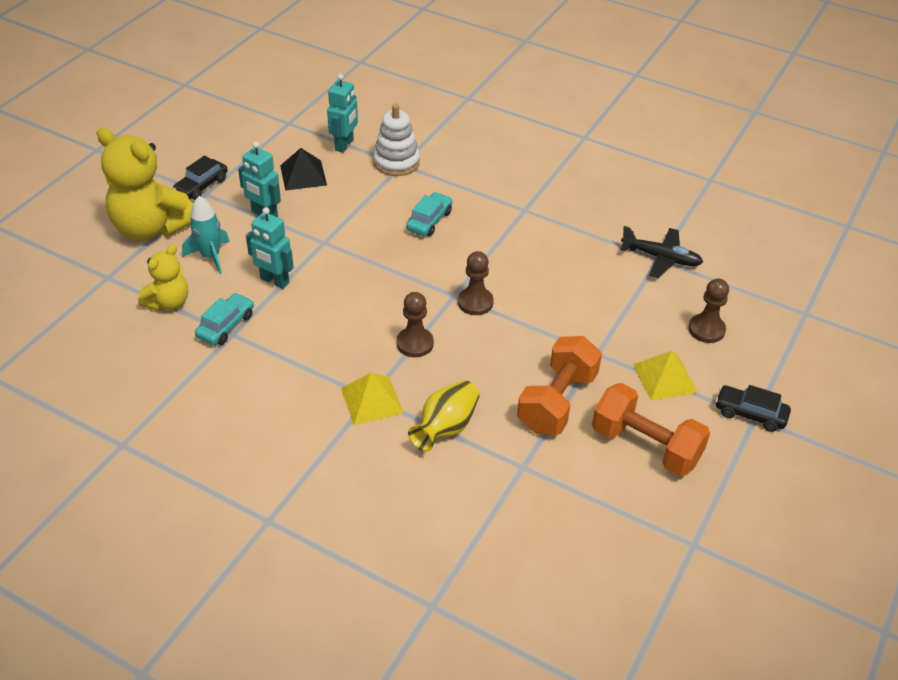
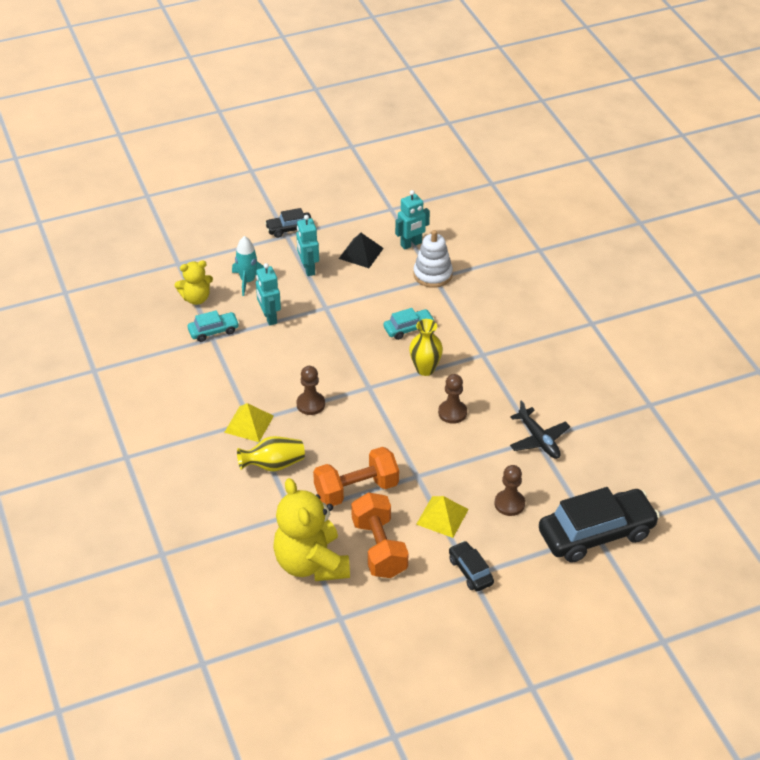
camera: 40 degrees right, 0 degrees up
(151, 228) = (232, 243): yellow teddy bear -> yellow teddy bear (311, 563)
(475, 302) = (376, 399): brown pawn -> brown pawn (452, 412)
(488, 249) = (425, 369): none -> yellow vase
(805, 312) = (596, 533): none -> black car

